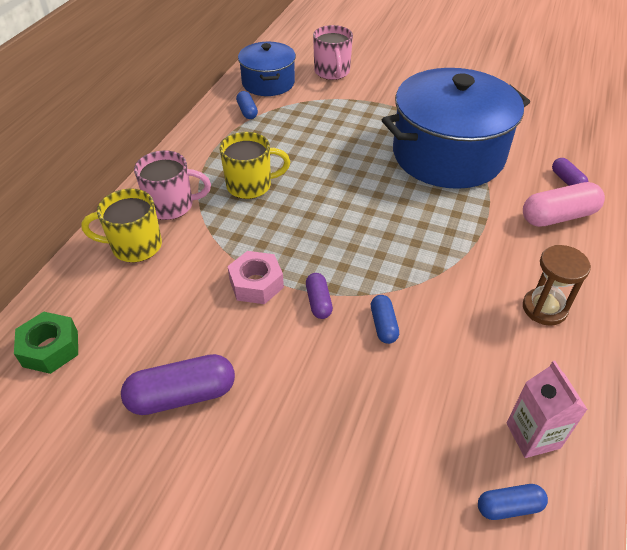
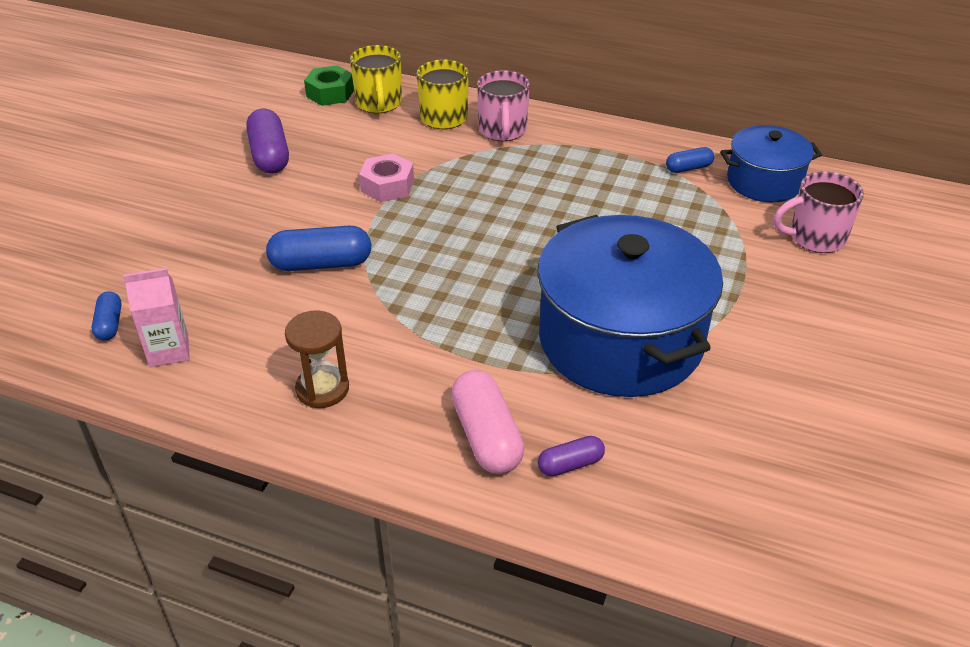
camera: 90 degrees right, 5 degrees down
(250, 185) = (538, 176): yellow mug -> yellow mug (379, 103)
(318, 302) = (358, 223): purple capsule -> none
(383, 325) = (321, 264): blue capsule -> blue capsule, size x1.80

